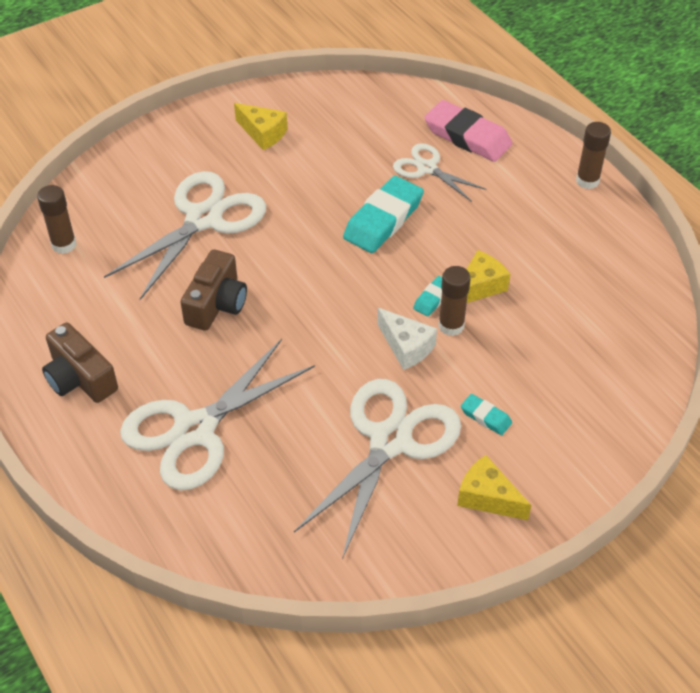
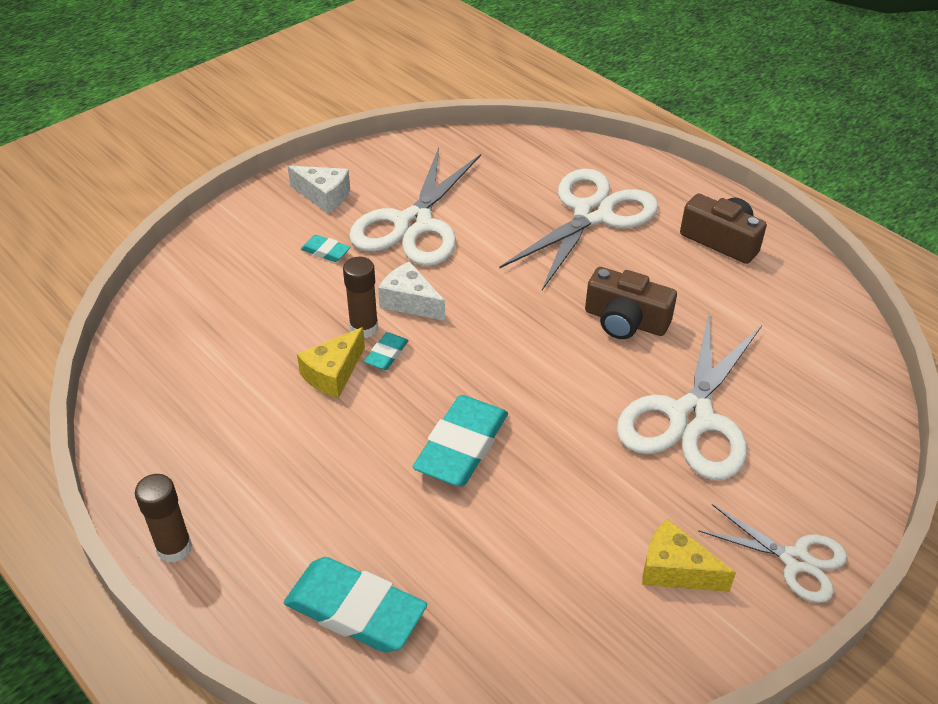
camera: 170 degrees right, 5 degrees down
(64, 245) = (836, 364): brown glue stick -> none
(216, 304) = (625, 321): brown camera -> brown camera turned 75 degrees counterclockwise
(427, 168) = (413, 538): white scissors -> white scissors (795, 560)
(467, 136) = (355, 610): pink eraser -> turquoise eraser
(487, 497) = (324, 196): yellow cheese -> white cheese

